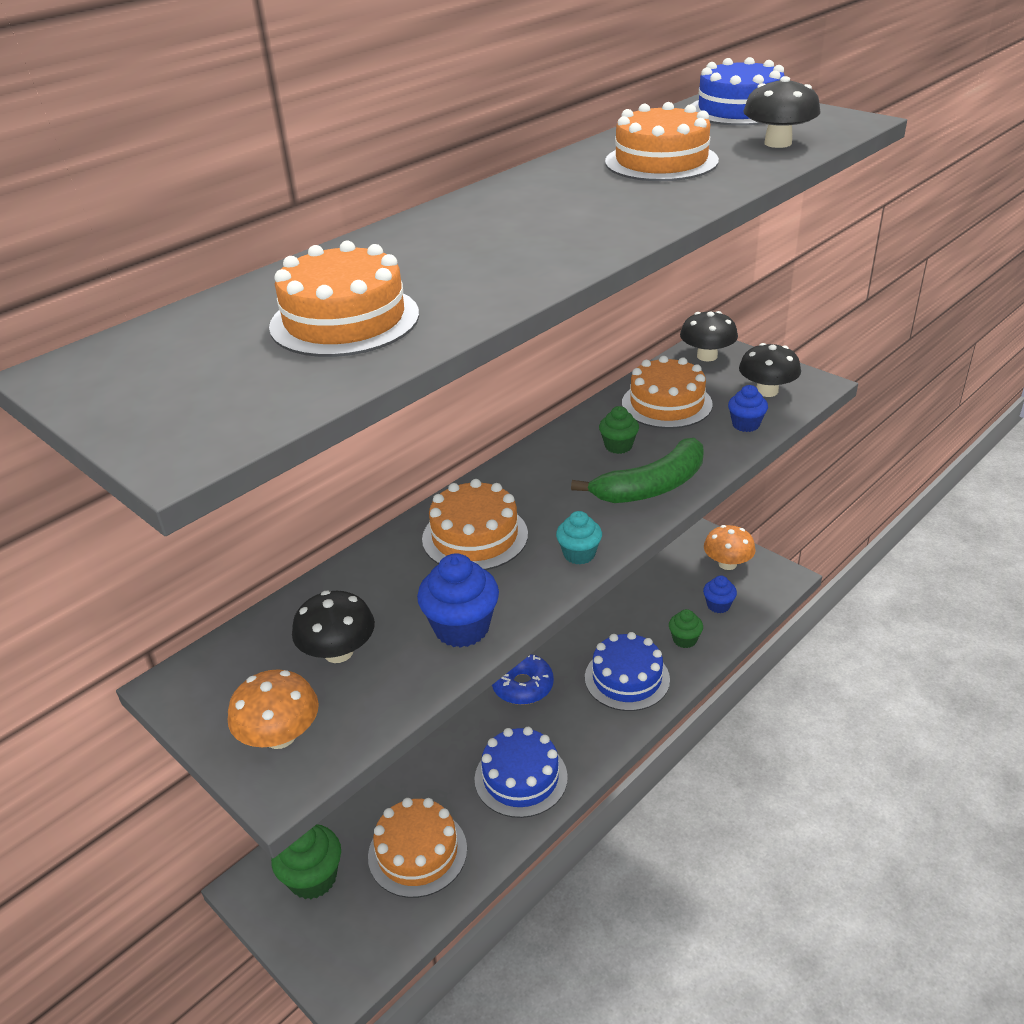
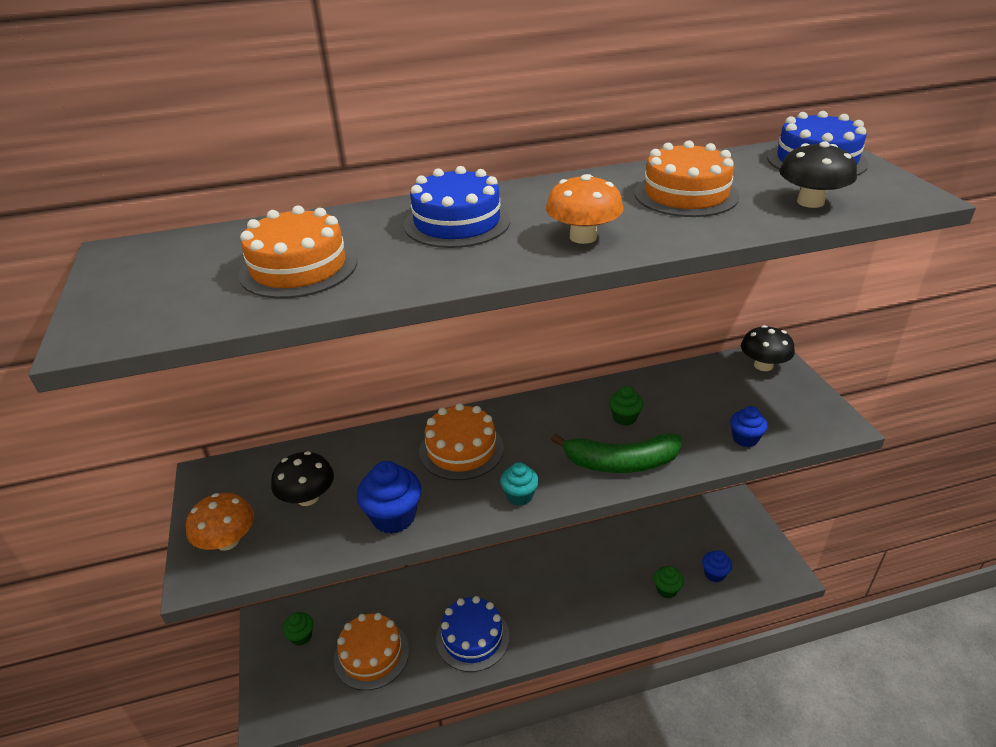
camera: 30 degrees right, 0 degrees up
(313, 878) = (301, 636): green cupcake -> green cupcake, size x0.62
(522, 686) = (521, 568): blue donut -> none
(627, 678) = (600, 599): blue cake -> blue cake (457, 222)
(666, 404) = (693, 396): orange cake -> none
(727, 564) = (747, 542): orange mushroom -> orange mushroom (583, 237)
(767, 391) = (790, 415): black mushroom -> none

